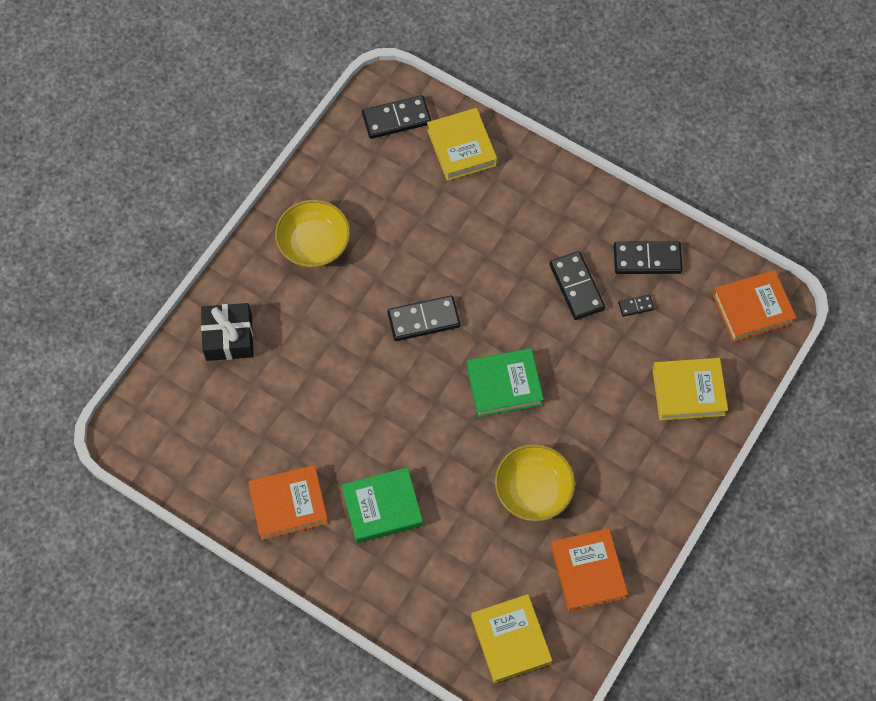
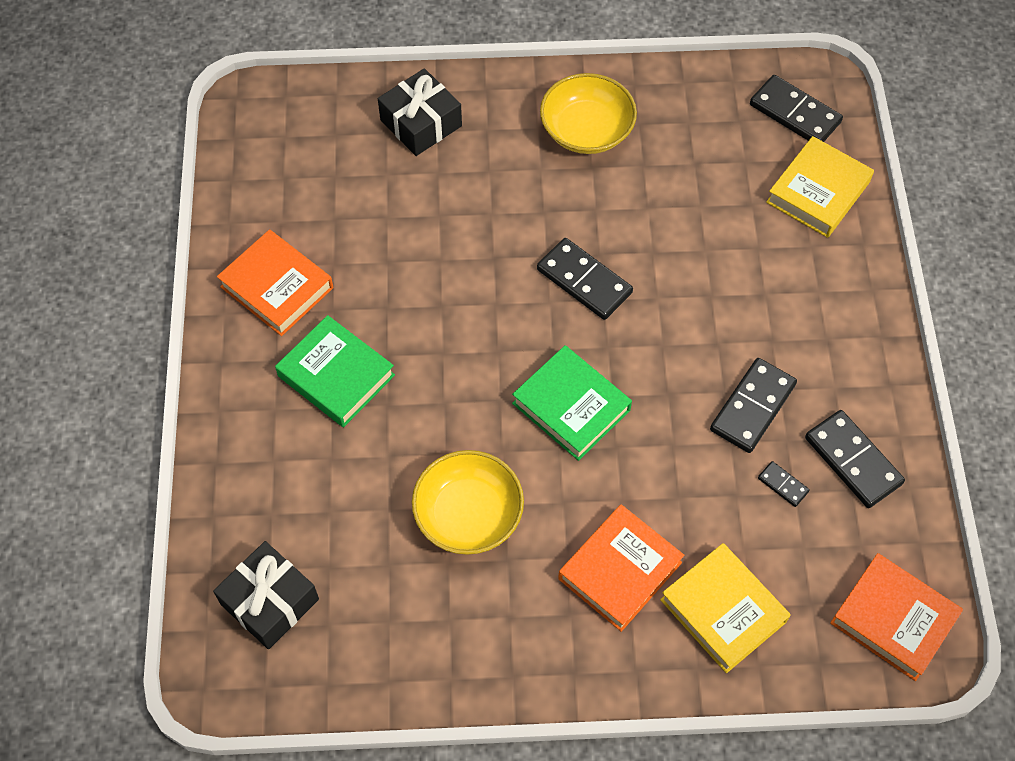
camera: 55 degrees right, 5 degrees down
(510, 640) = (269, 601): yellow book -> black gift
(588, 572) = (410, 635): orange book -> orange book (619, 570)

